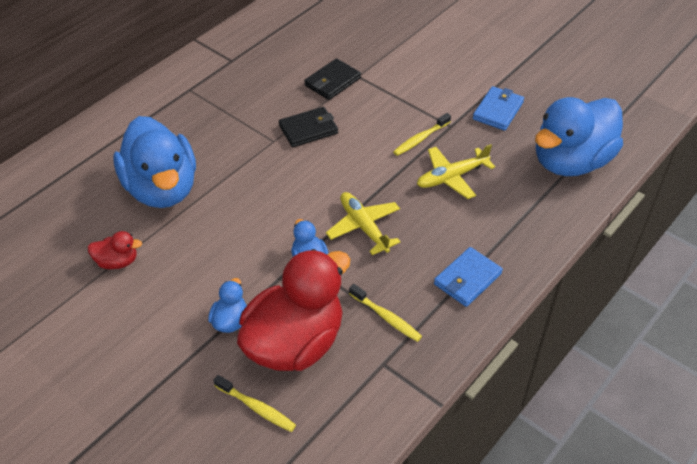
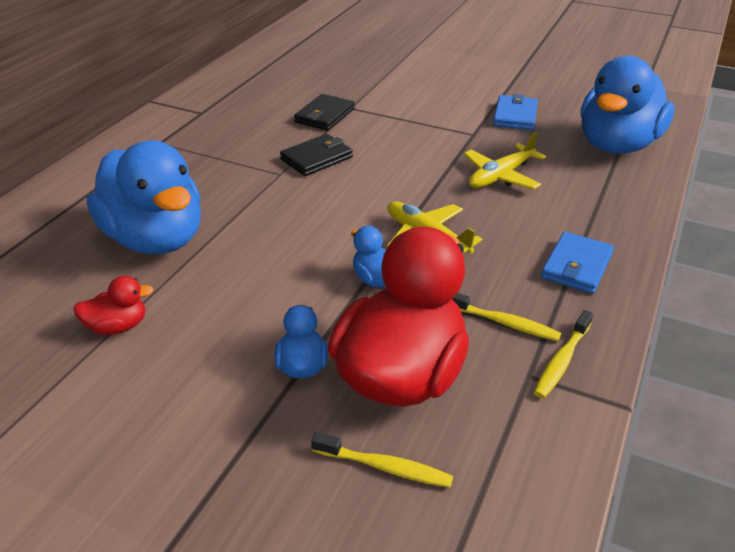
camera: 15 degrees left, 10 degrees down
(420, 139) = (447, 149): yellow toothbrush -> yellow toothbrush (561, 361)

